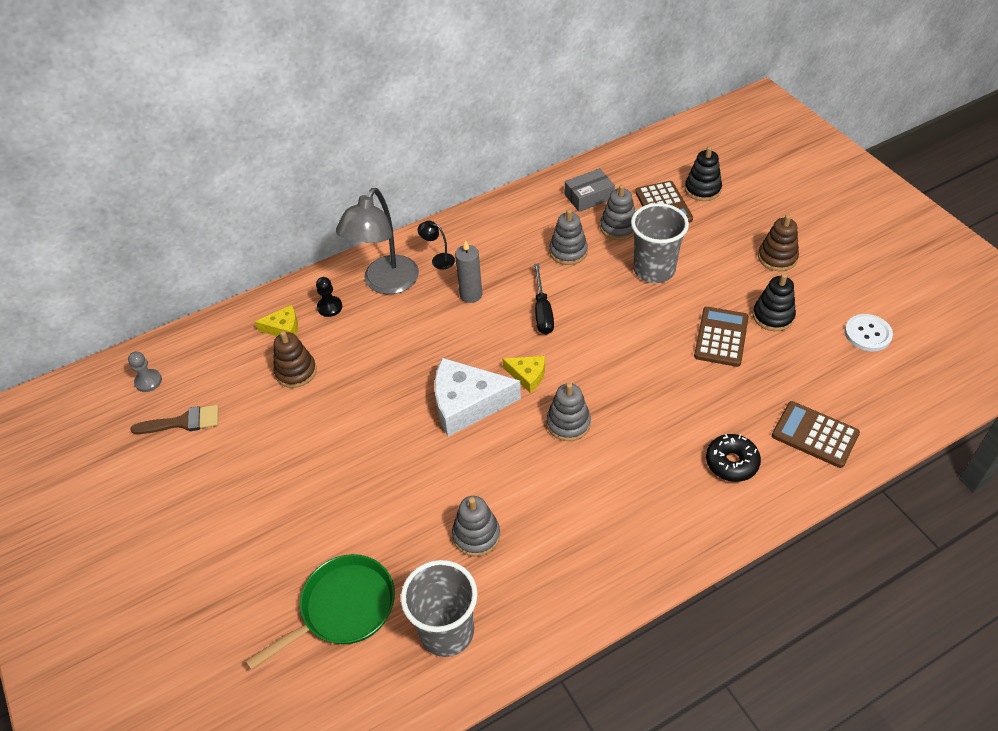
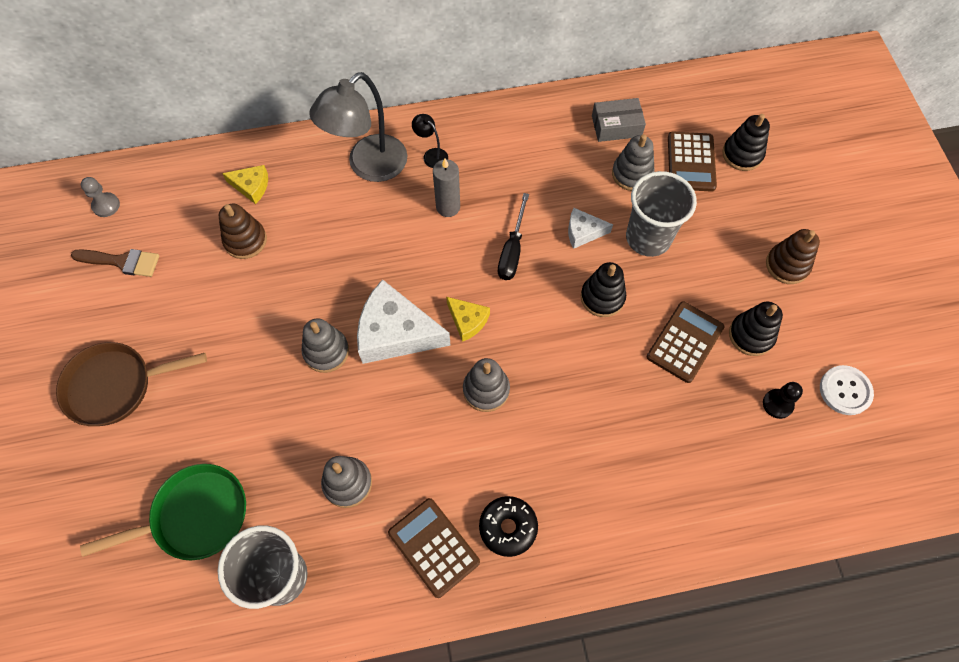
camera: 15 degrees right, 15 degrees up
(219, 525) = (115, 386): none -> brown pan
(330, 307) = (304, 177): black pawn -> black pawn (777, 404)
(568, 252) = (567, 187): grey stacking toy -> grey stacking toy (326, 351)
(597, 281) = (583, 232): none -> white cheese
(636, 324) = (602, 297): none -> black stacking toy
(731, 462) = (633, 493): black donut -> black donut (508, 527)
(815, 435) = (734, 491): brown calculator -> brown calculator (434, 547)

